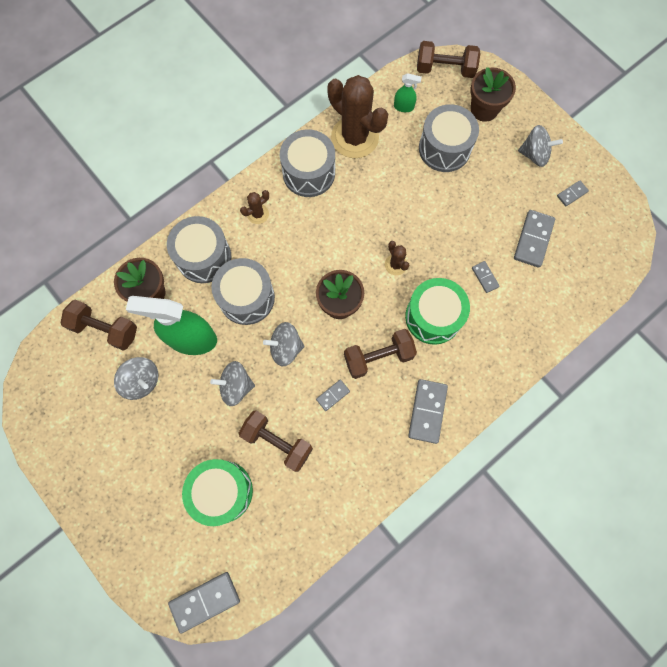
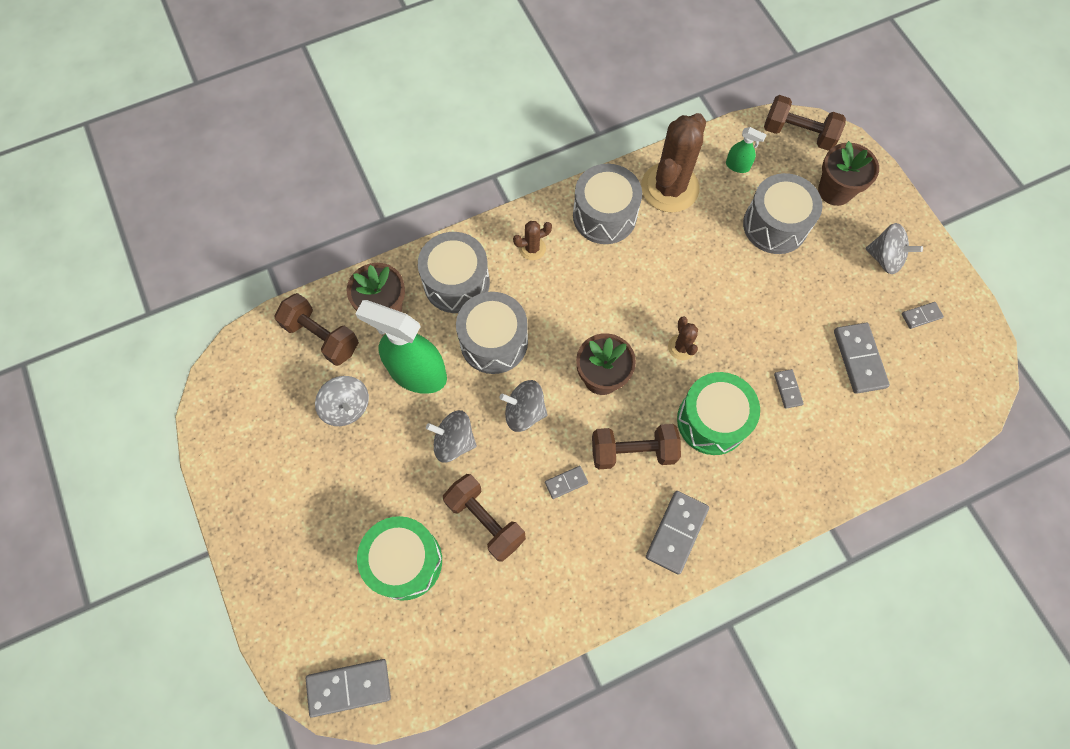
camera: 15 degrees right, 5 degrees down
(355, 137) = (669, 188): brown cactus -> brown cactus turned 60 degrees clockwise
(533, 239) = (859, 359): grey domino -> grey domino turned 45 degrees counterclockwise

